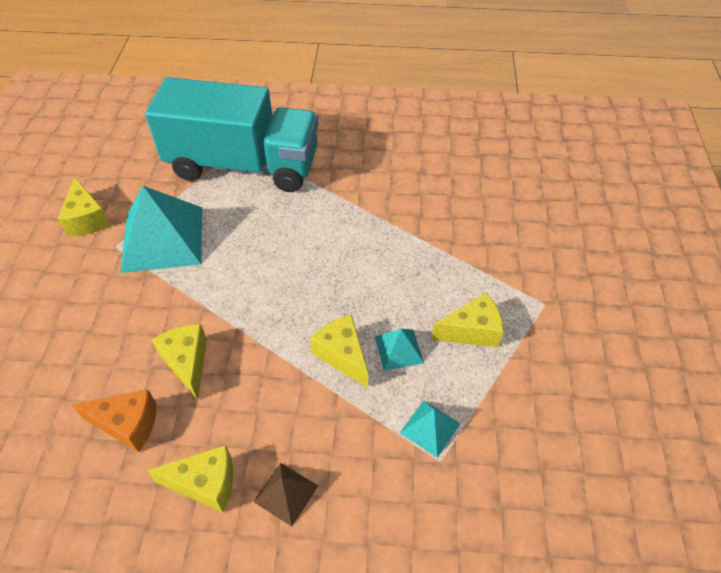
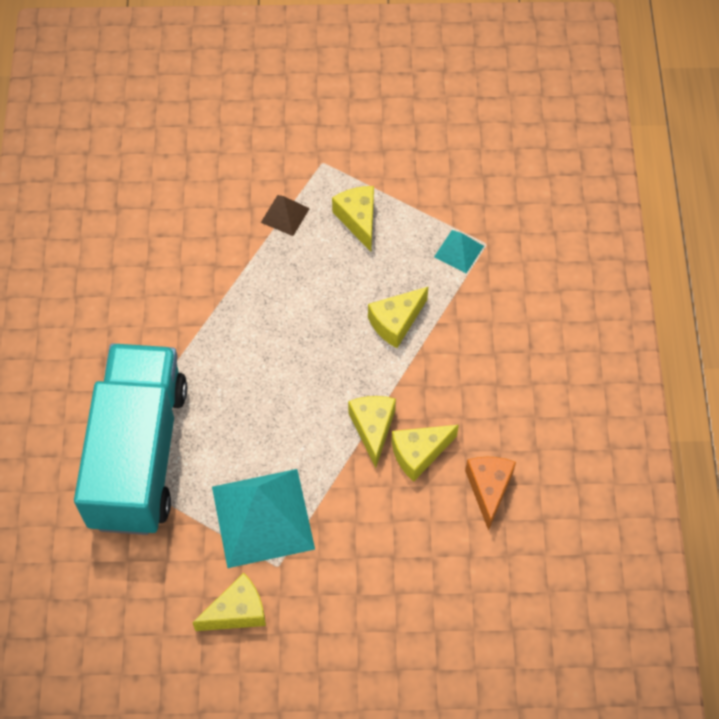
camera: 95 degrees left, 10 degrees up
(205, 484) = (532, 413): yellow cheese -> yellow cheese (373, 428)
(286, 493) = (530, 351): brown pyramid -> brown pyramid (285, 215)
(399, 349) = (384, 277): turquoise pyramid -> none

